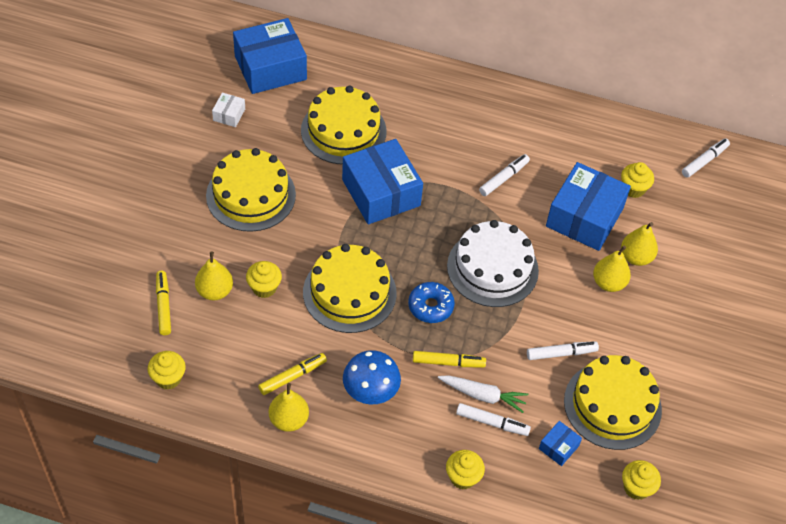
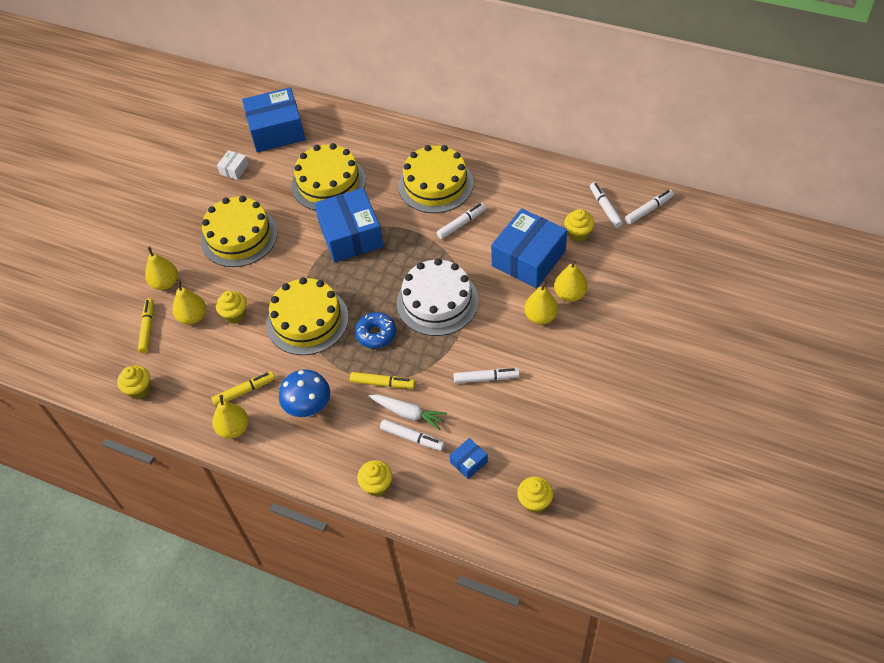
camera: 15 degrees right, 0 degrees up
(174, 251) = (165, 283): none -> yellow pear
(612, 405) = (525, 426): yellow cake -> yellow cake (435, 184)
(658, 159) = (605, 208): none -> white marker

